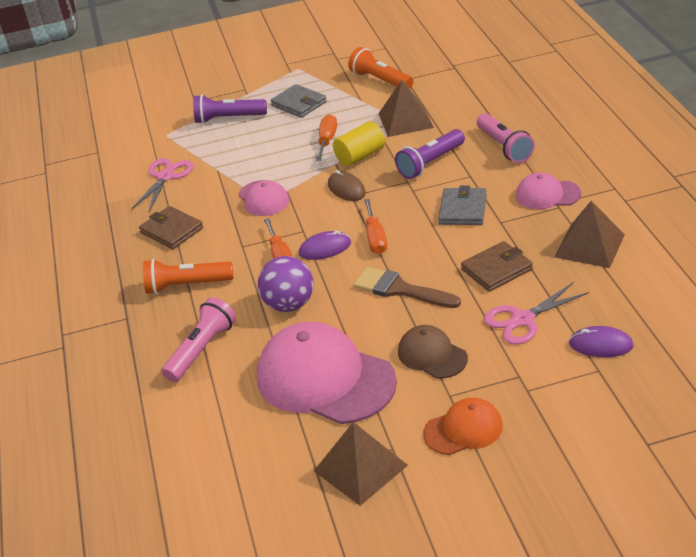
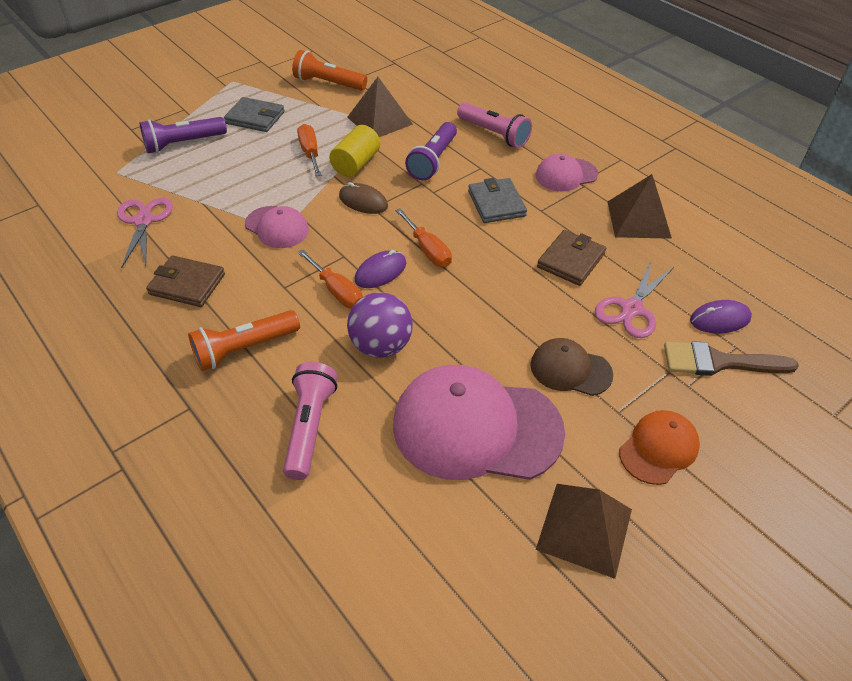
camera: 30 degrees left, 10 degrees up
(400, 289) = (489, 302): brown brush -> brown brush (718, 362)

